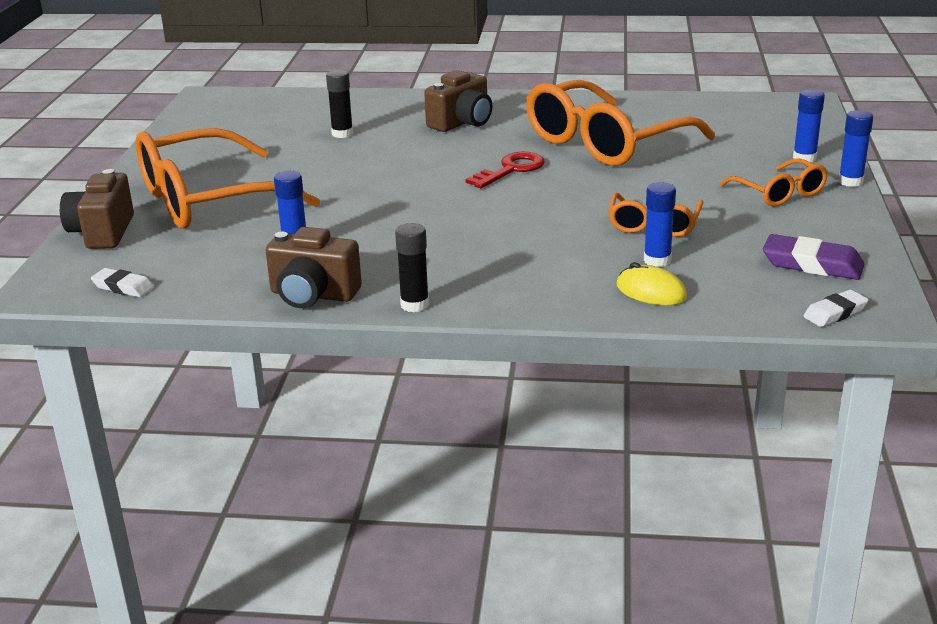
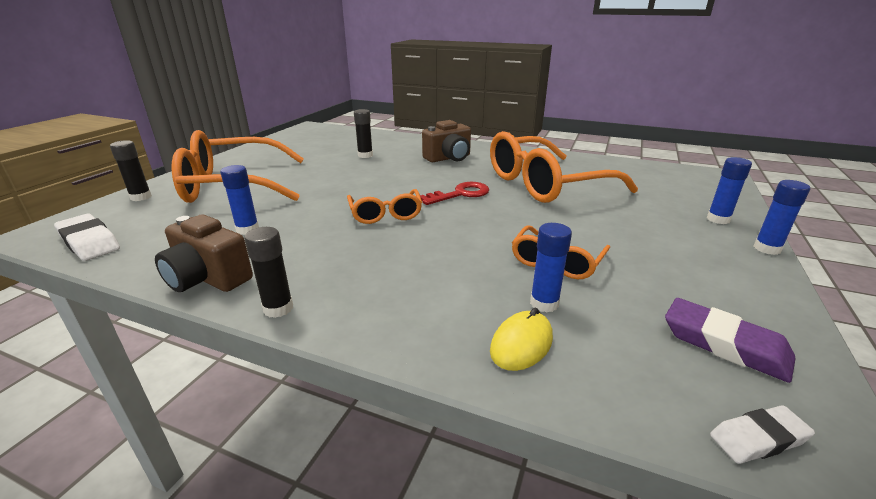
camera: 15 degrees right, 0 degrees up
(102, 232) = (141, 197): brown camera -> black glue stick
(123, 287) = (89, 242): white eraser -> white eraser, size x1.60
(651, 291) = (521, 344): yellow mouse -> yellow mouse turned 75 degrees clockwise
(779, 193) = (690, 249): orange glasses -> orange glasses (385, 214)

